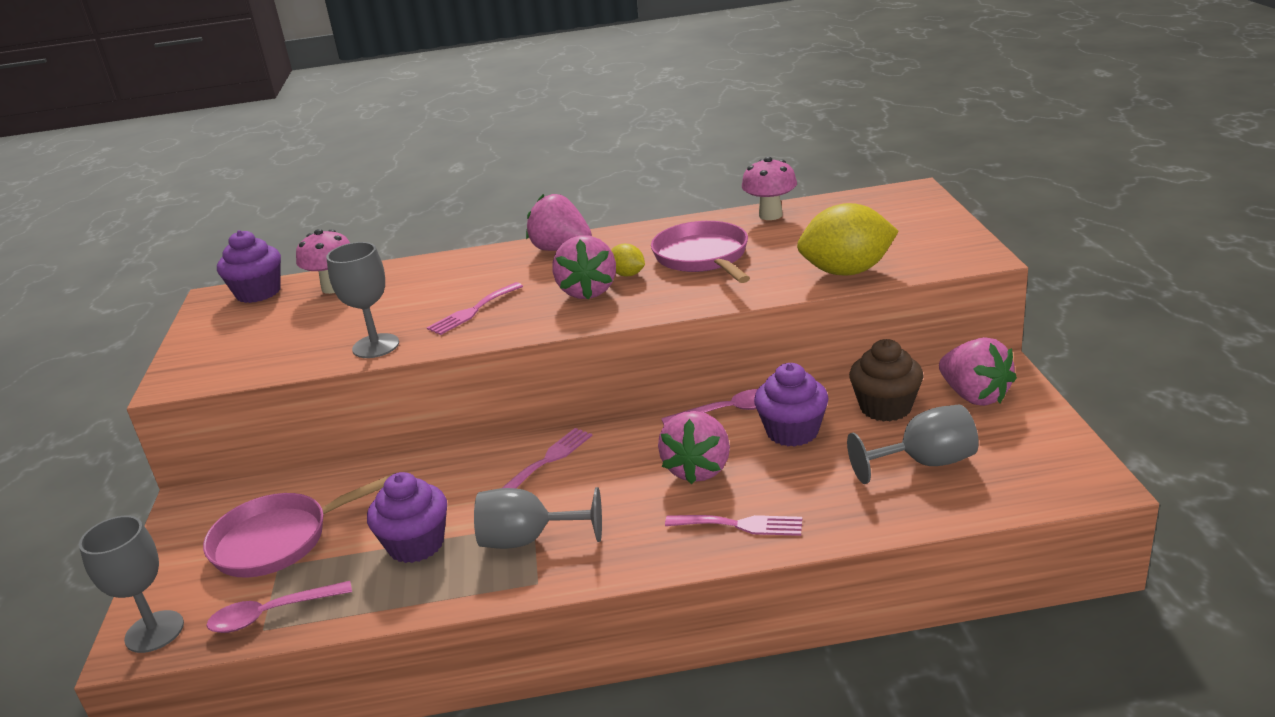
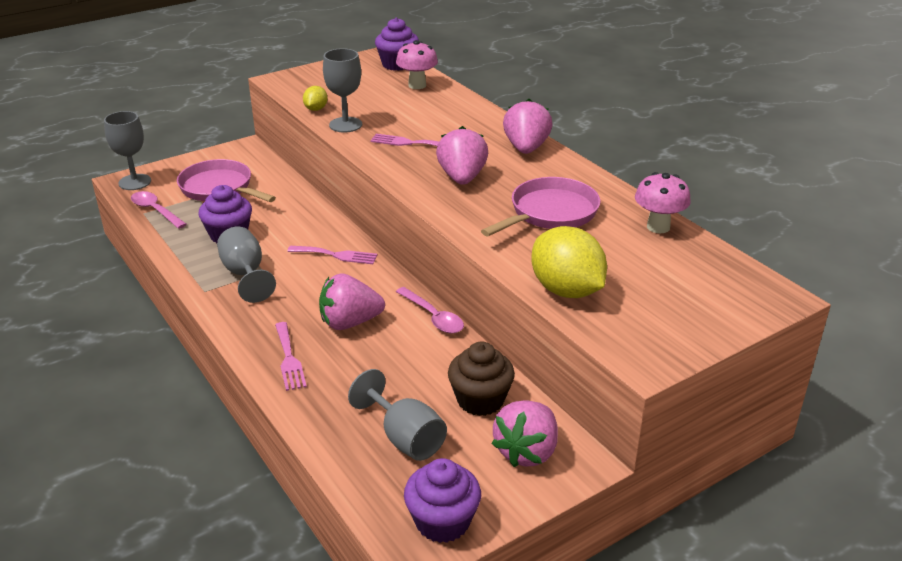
camera: 60 degrees right, 5 degrees up
(588, 291) = (462, 178): pink strawberry -> pink strawberry turned 120 degrees clockwise
(627, 274) = (499, 187): yellow lemon -> yellow lemon (316, 109)
(792, 432) = (419, 356): purple cupcake -> purple cupcake (442, 522)

